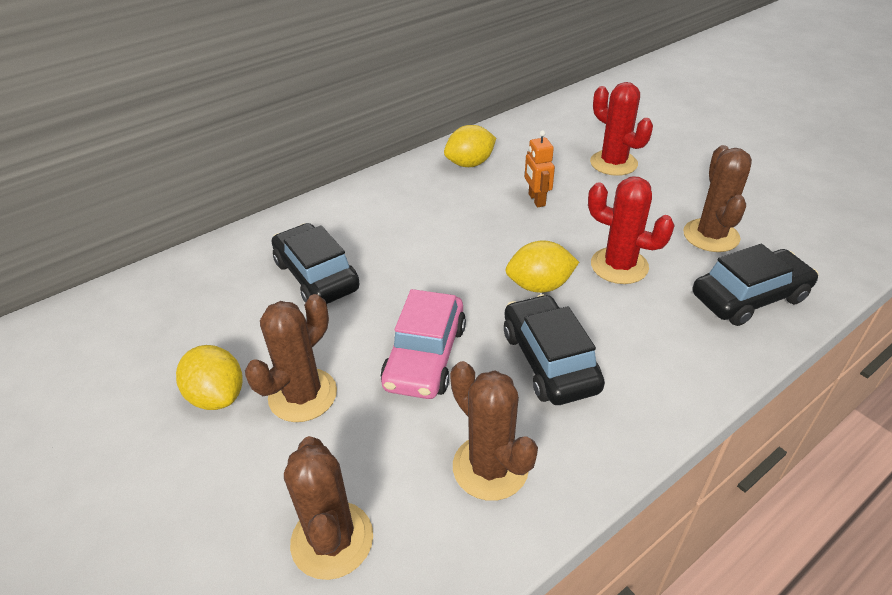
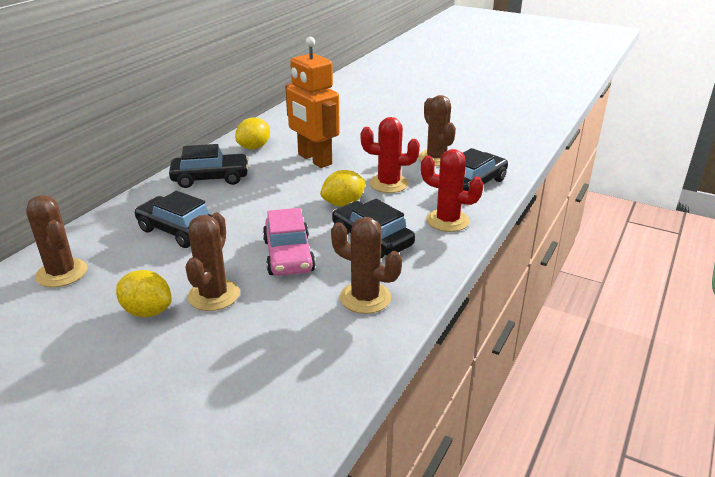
camera: 25 degrees left, 10 degrees down
(332, 540) = (285, 358): brown cactus -> brown cactus (61, 273)
(394, 202) = (210, 178): none -> black car
(536, 200) = (314, 159): orange robot -> orange robot, size x2.17
(613, 163) = (355, 131): red cactus -> red cactus (447, 221)

